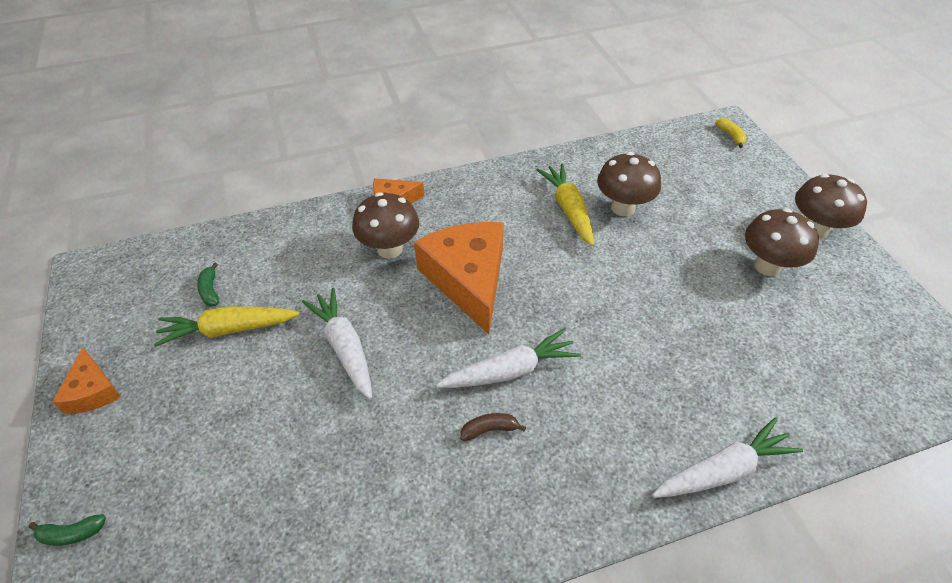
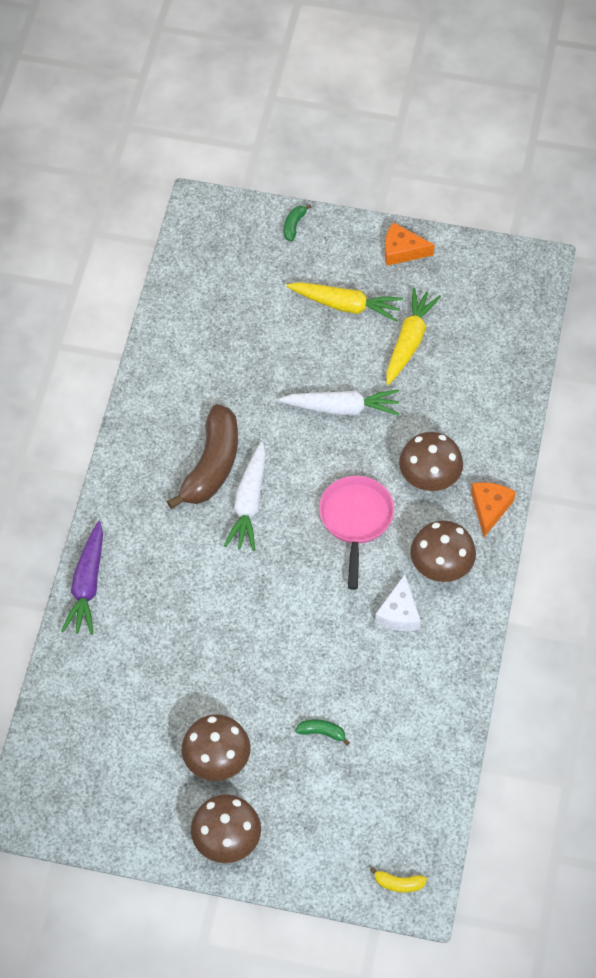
camera: 120 degrees right, 10 degrees up
(210, 290) = (460, 340): green banana -> green banana (322, 732)
(468, 279) = (356, 521): orange cheese -> pink pan
(489, 429) = (212, 465): brown banana -> brown banana, size x2.44
(533, 216) = (399, 613): none -> white cheese
(568, 209) = (389, 647): yellow carrot -> yellow carrot (346, 305)
(623, 208) = (361, 696): brown mushroom -> brown mushroom (441, 568)
(723, 470) = (87, 585): white carrot -> purple carrot

